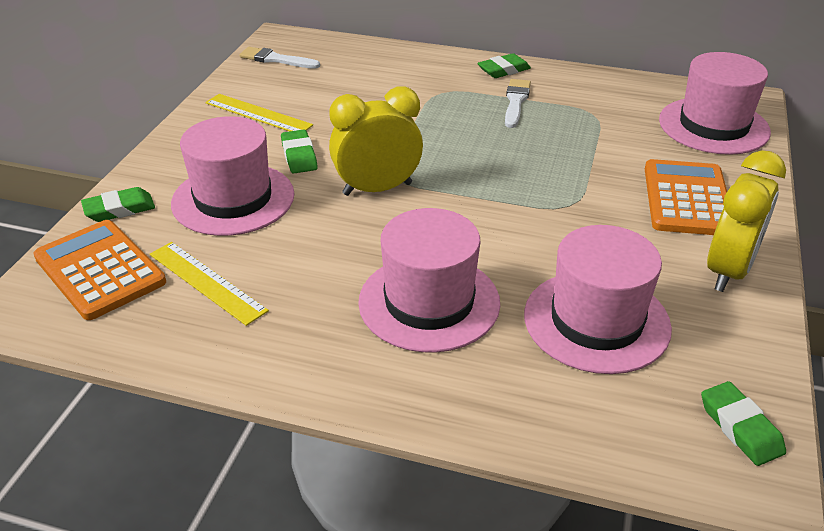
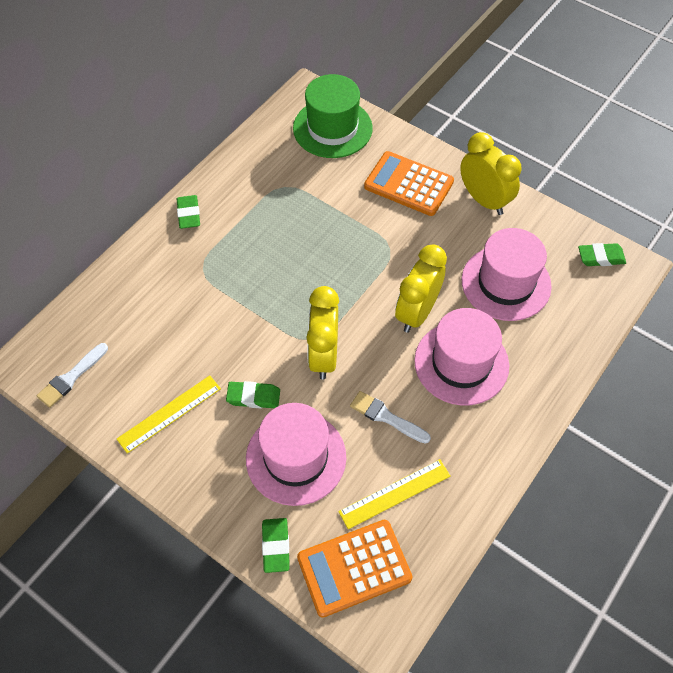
camera: 70 degrees left, 20 degrees up
(485, 247) = (417, 312): none -> yellow clock
(516, 101) = (243, 225): white brush -> white brush (386, 417)
(713, 126) = (332, 128): pink hat -> green hat

